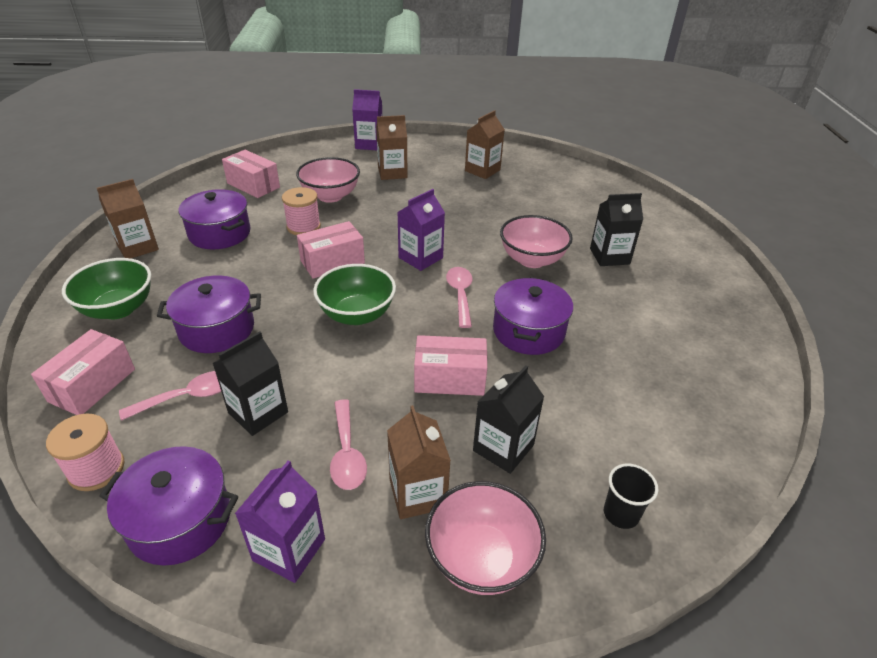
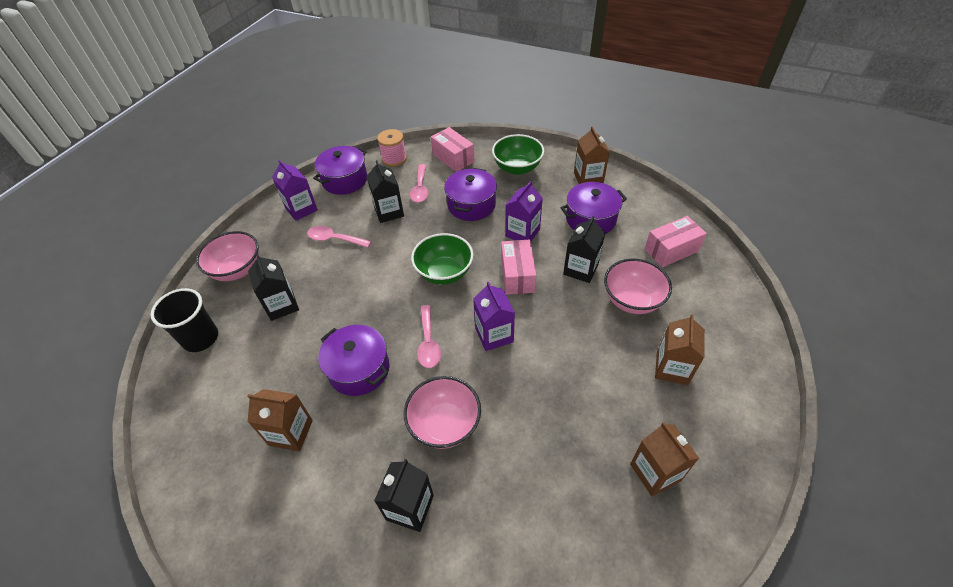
camera: 120 degrees right, 10 degrees up
(303, 227) = (580, 269): pink spool -> black carton
(369, 144) = (759, 369): purple carton -> purple carton (522, 233)
(417, 493) = (288, 259): brown carton -> brown carton (291, 432)
(449, 379) = (350, 301): pink box -> none
(460, 295) = (428, 343): pink spoon -> pink spoon turned 60 degrees clockwise
(621, 514) = (201, 338): black cup -> black cup, size x1.64

